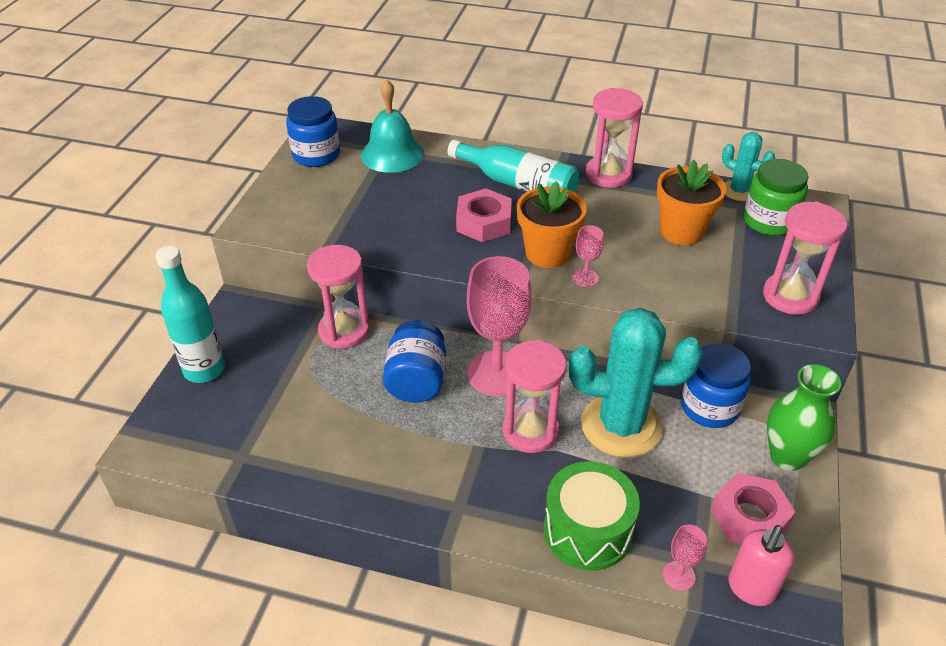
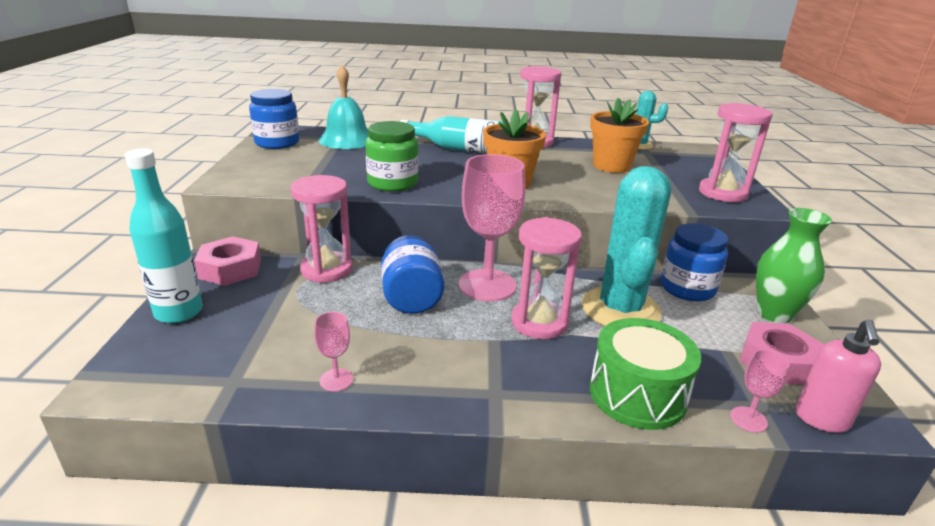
camera: 15 degrees left, 15 degrees down
(484, 222) = (445, 170): pink nut -> pink nut (230, 269)
(585, 278) = (551, 194): pink goblet -> pink goblet (336, 380)
(621, 426) = (620, 309): turquoise cactus -> turquoise cactus turned 75 degrees counterclockwise
(768, 221) = (673, 158): green jar -> green jar (392, 183)

